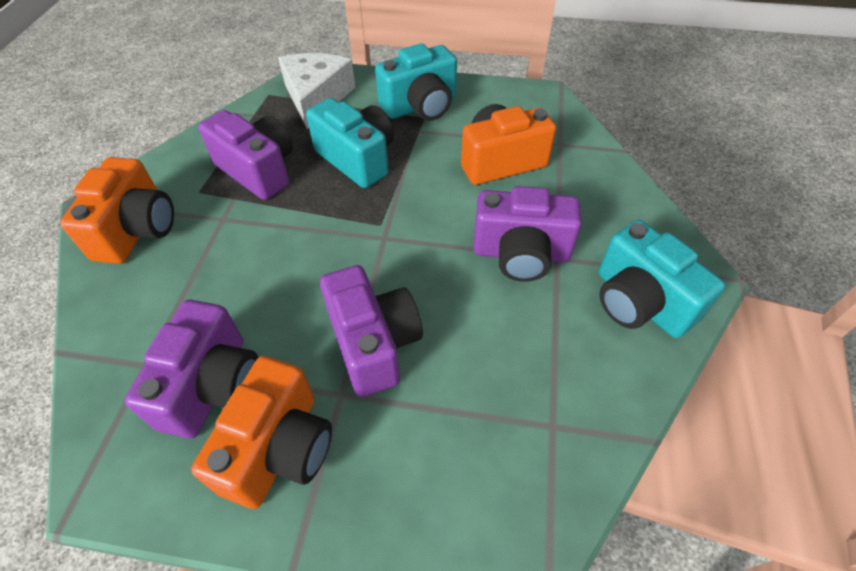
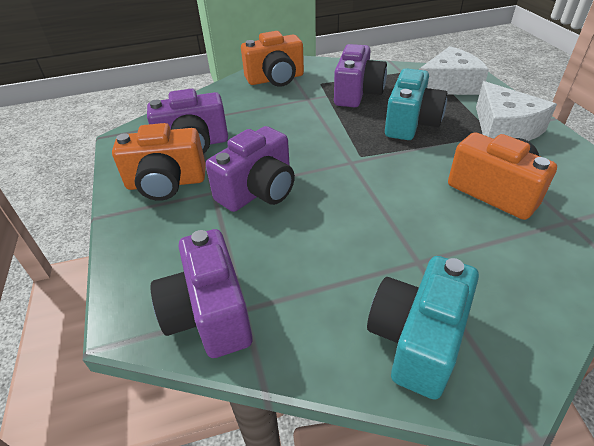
camera: 65 degrees right, 10 degrees down
(420, 106) = (504, 129): turquoise camera -> white cheese
(521, 254) = (401, 237): purple camera -> purple camera (209, 314)

